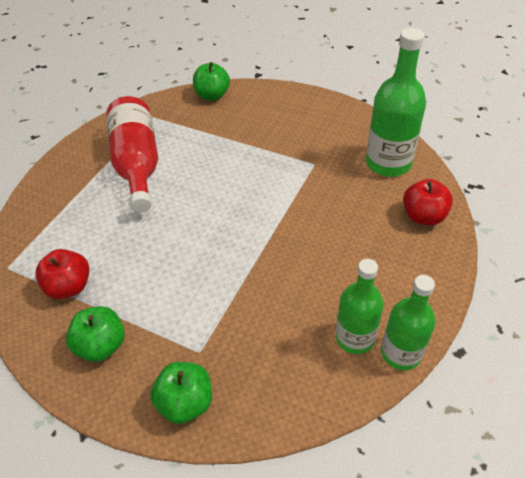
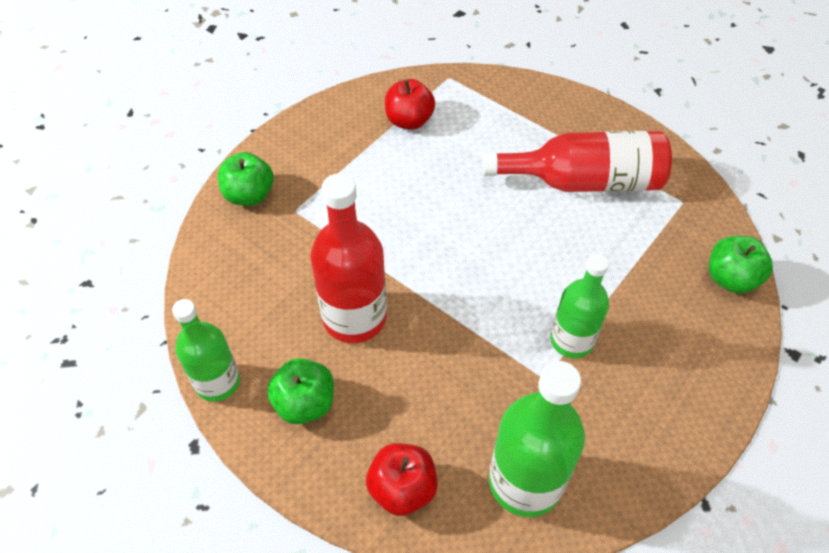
camera: 100 degrees right, 5 degrees up
(102, 345) = (332, 142): green apple -> green apple (305, 403)
(304, 274) = (354, 317): none -> red bottle
(355, 337) = (254, 344): green bottle -> green bottle (571, 340)

